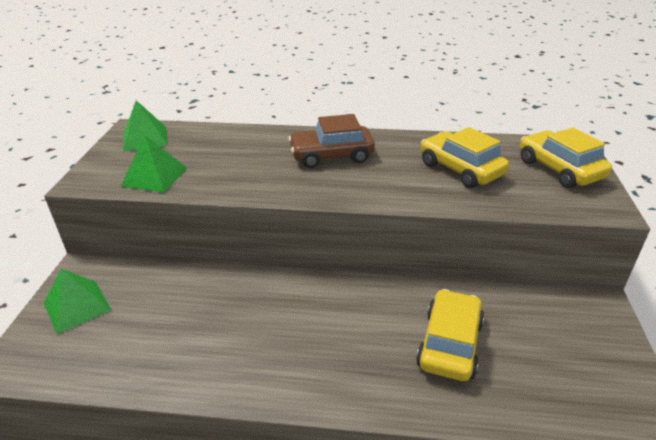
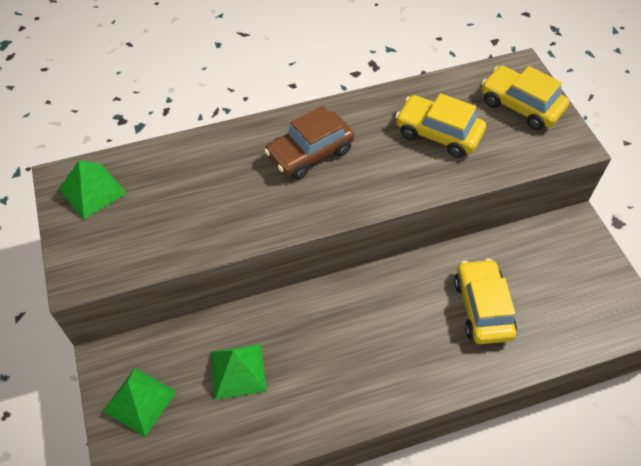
camera: 25 degrees left, 20 degrees up
(154, 176) = (149, 244): green pyramid -> green pyramid (238, 371)

